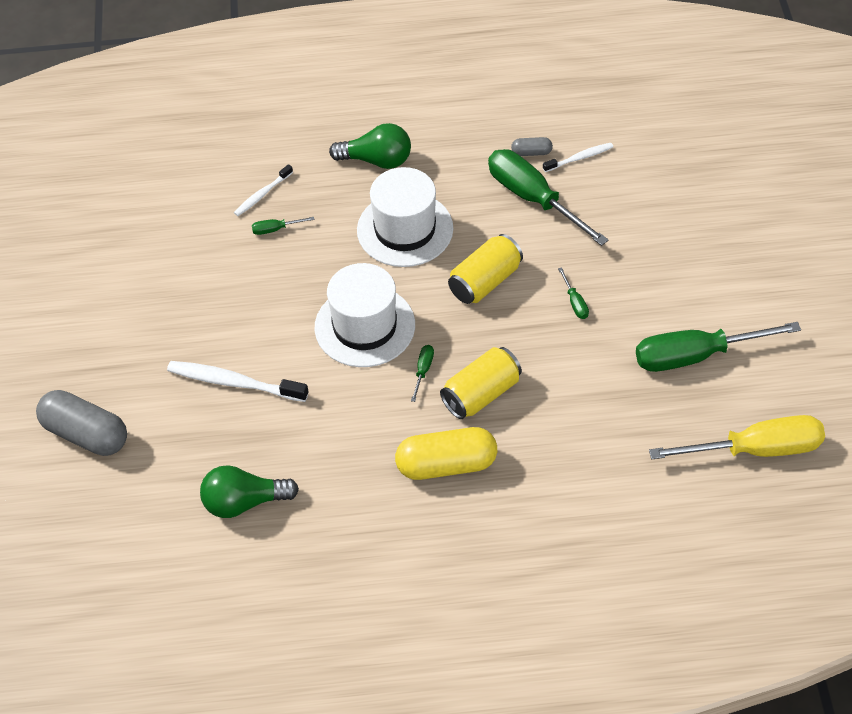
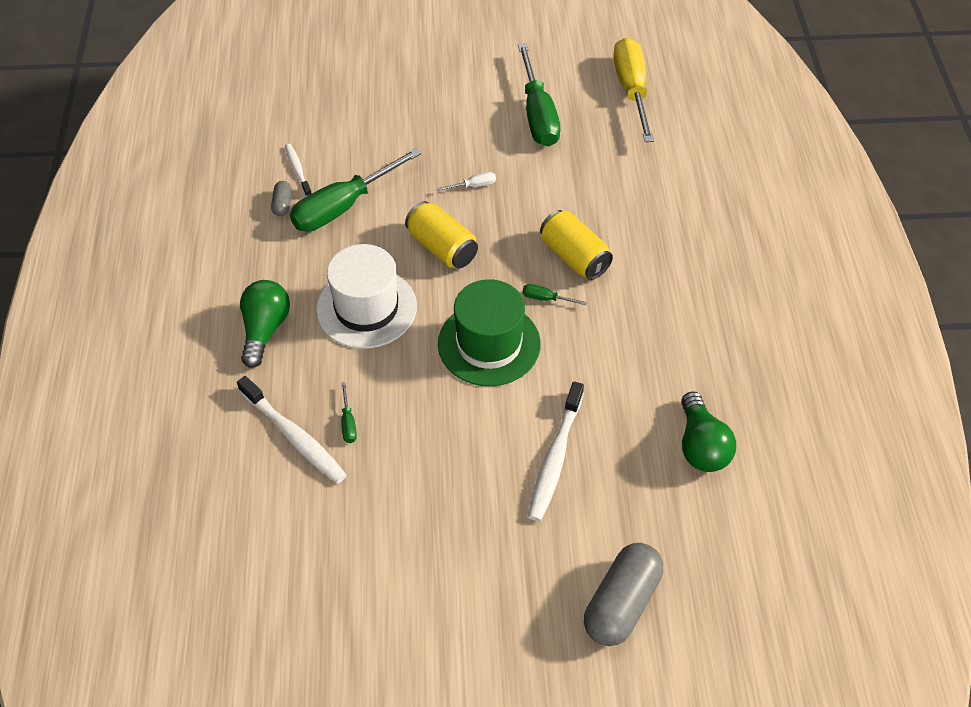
camera: 90 degrees left, 0 degrees up
(262, 194) = (294, 436): white toothbrush -> white toothbrush, size x1.74
(364, 326) = (489, 344): white hat -> green hat
(446, 465) = (652, 285): yellow capsule -> none
(575, 302) = (474, 186): green screwdriver -> white screwdriver

